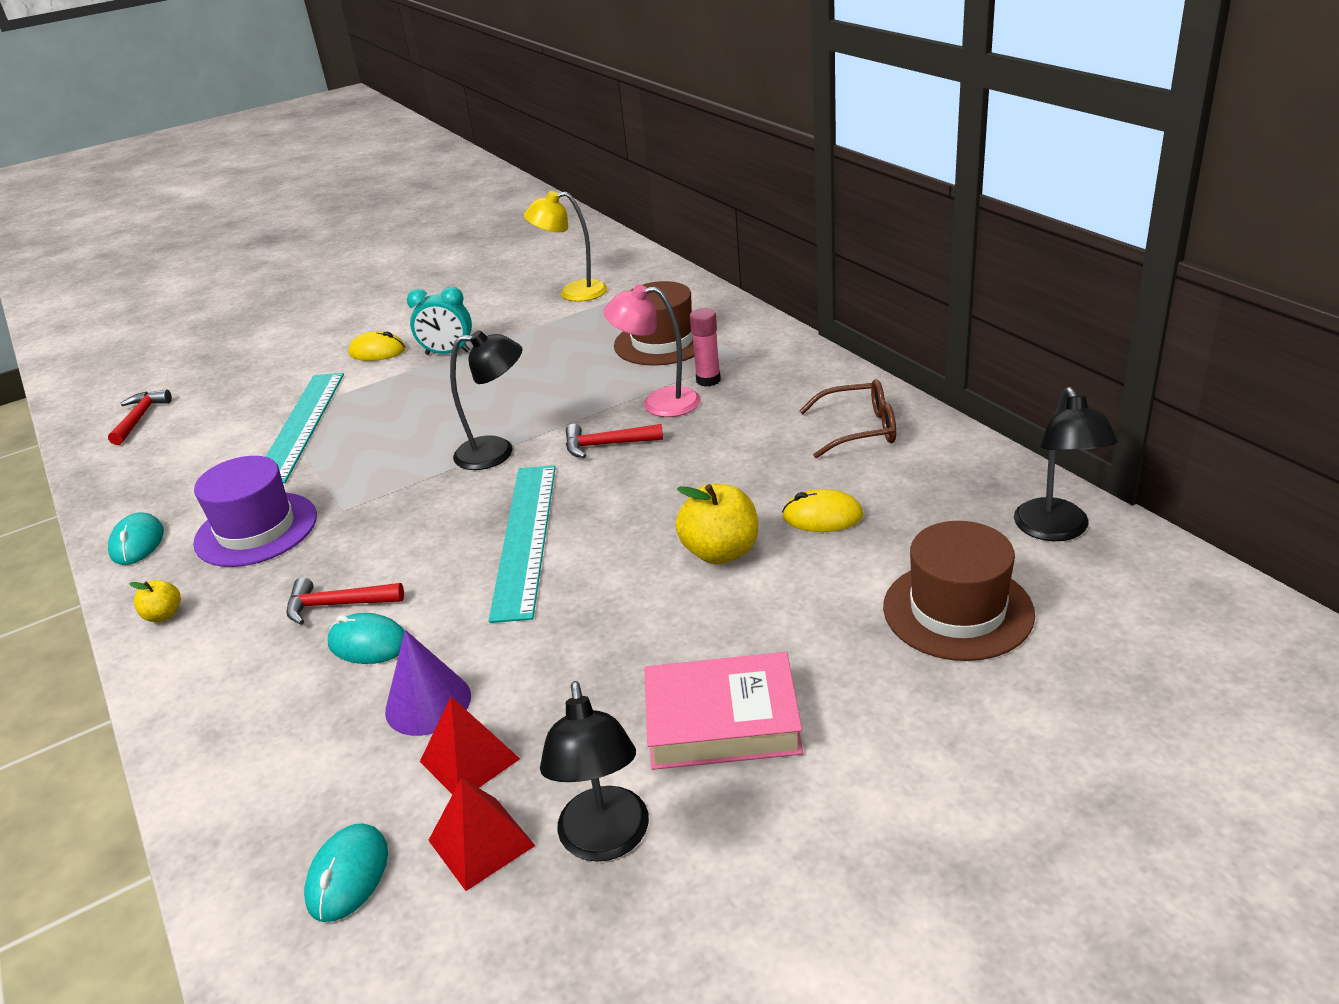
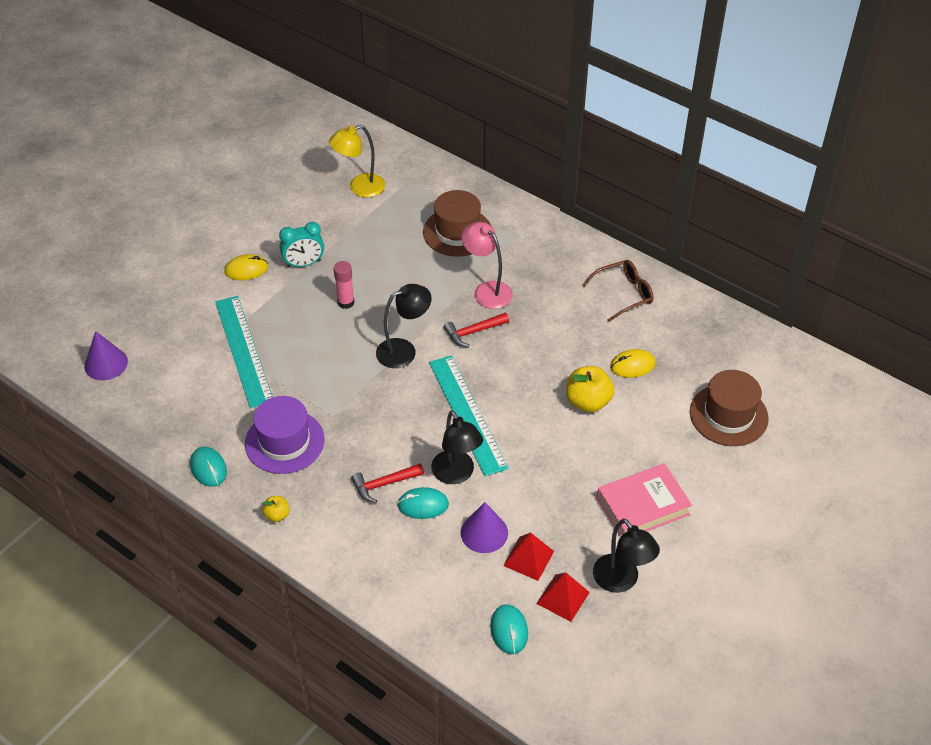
camera: 25 degrees left, 15 degrees up
(139, 418) = (106, 363): red hammer -> purple cone
(659, 403) = (487, 290): pink lamp -> pink lamp turned 60 degrees clockwise
(708, 380) = (508, 265): pink glue stick -> pink glue stick (346, 302)
(1056, 530) = (759, 352): black lamp -> black lamp (456, 474)

